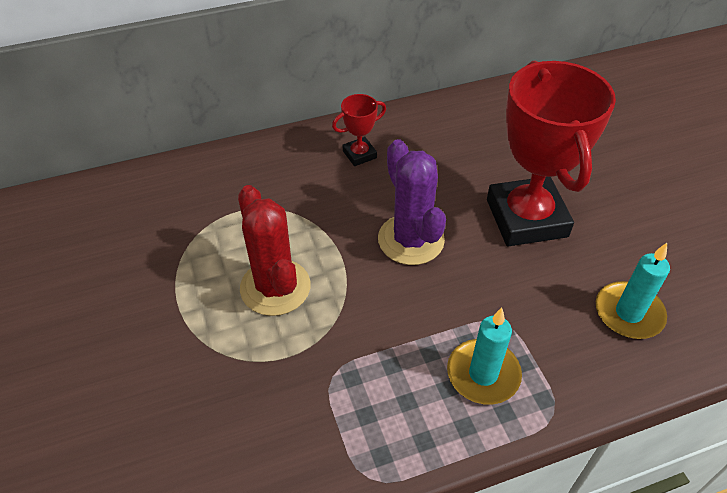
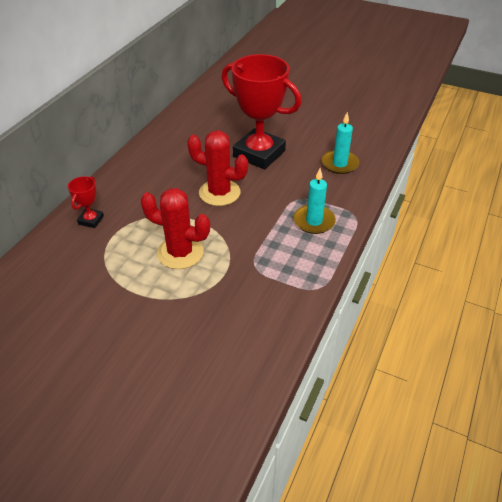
camera: 45 degrees left, 5 degrees down
(359, 154) = (146, 173): red trophy -> red trophy (91, 220)
(411, 240) = (219, 193): purple cactus -> red cactus

